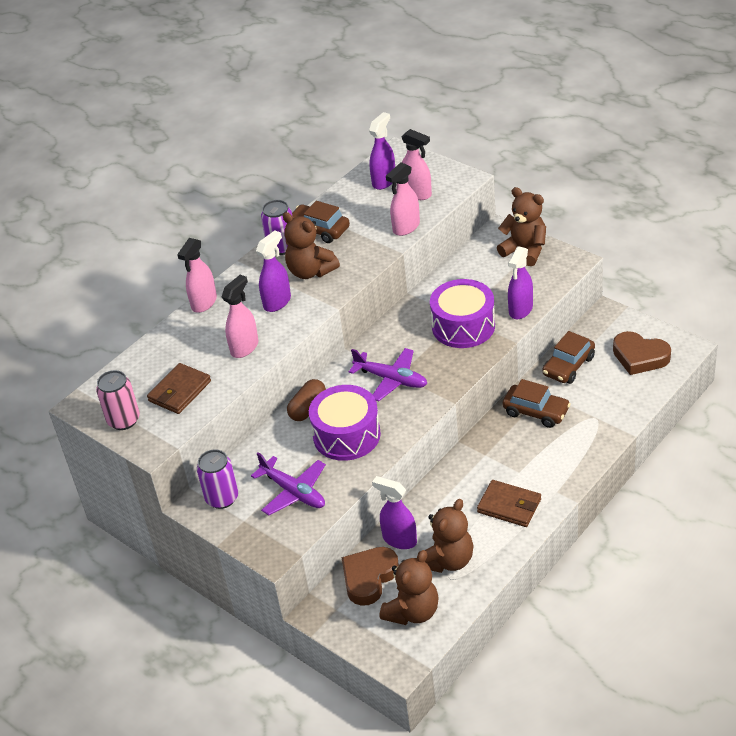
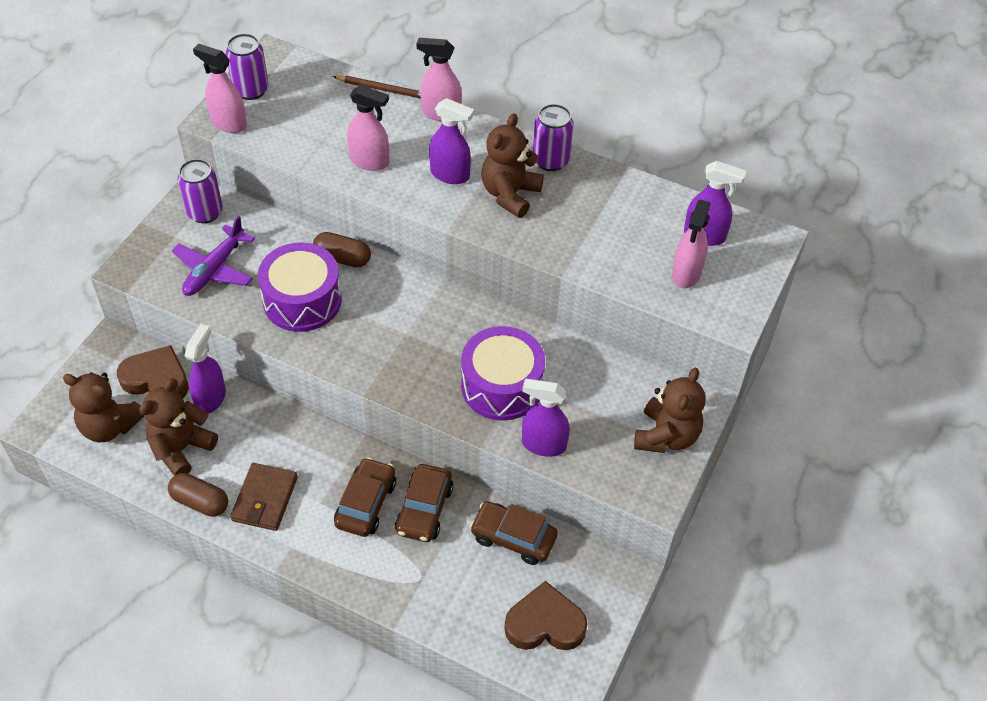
camera: 70 degrees right, 10 degrees up
(124, 420) = (251, 90): pink can -> purple can
(160, 335) = (383, 89): none -> brown pencil
(179, 391) = (296, 123): brown wallet -> none
(319, 230) = (590, 189): brown car -> brown car (366, 503)
(391, 379) = (397, 327): purple plane -> none
(406, 227) = (613, 273): pink spray bottle -> pink spray bottle (228, 123)
(448, 560) = (181, 448): brown teddy bear -> brown teddy bear turned 105 degrees clockwise
(504, 548) = (200, 501): none -> brown capsule
(640, 357) = (545, 623): brown heart -> brown heart turned 75 degrees clockwise

